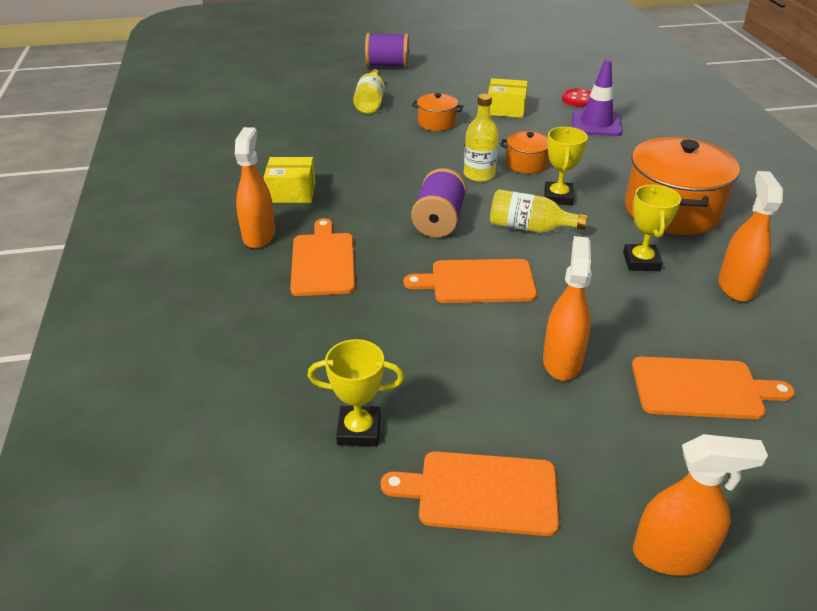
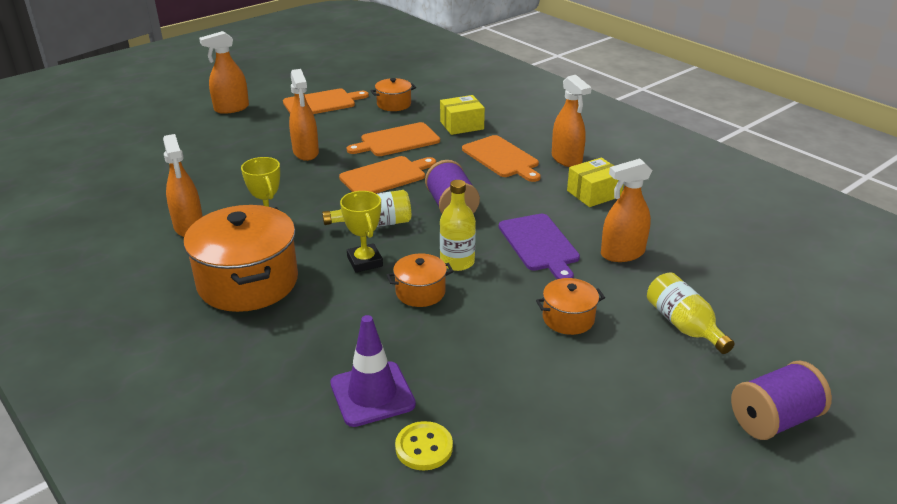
camera: 150 degrees right, 5 degrees down
(345, 144) = (622, 253): none -> orange spray bottle
(359, 430) = (394, 104): yellow trophy -> orange pot
(398, 167) = (539, 244): none -> purple cutting board
(506, 109) = (510, 378): yellow box -> yellow box (461, 125)
(578, 99) = (424, 447): red button -> yellow button
(702, 388) = (217, 162): orange cutting board -> orange cutting board (397, 141)

